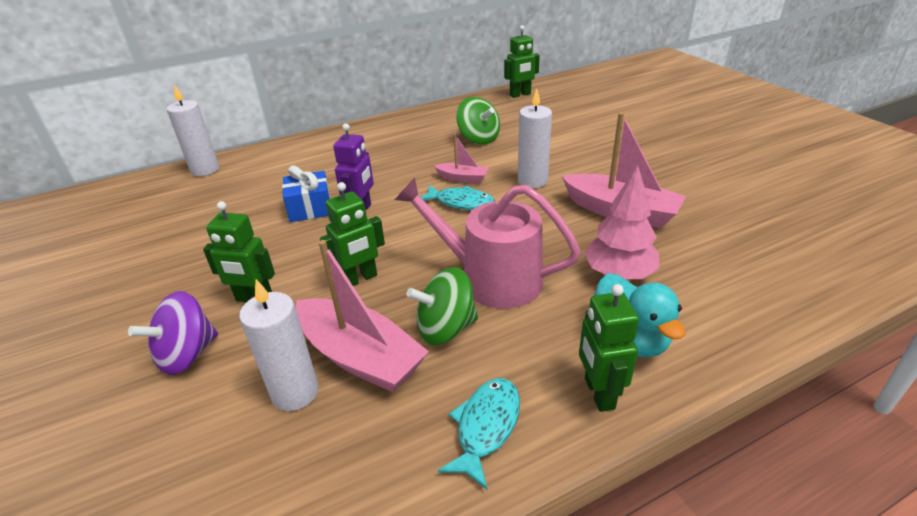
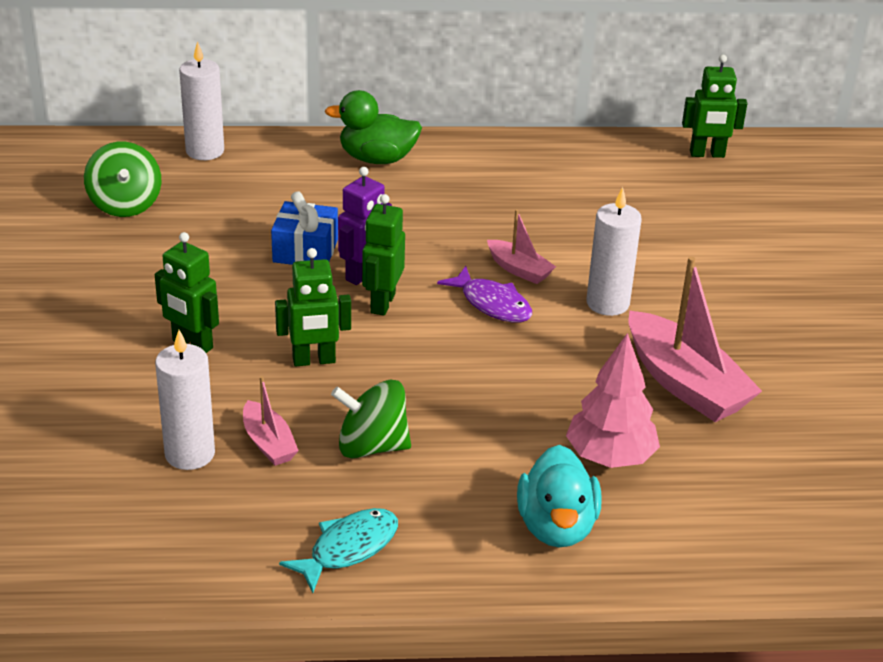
camera: 20 degrees right, 0 degrees up
(187, 355) = (104, 381): purple spinning top -> none
(328, 144) = (377, 159): none -> green duck
(360, 357) = (268, 443): pink boat -> pink boat, size x0.52
(461, 202) = (492, 304): turquoise fish -> purple fish
(478, 139) = (586, 214): green spinning top -> green spinning top (125, 204)
(492, 279) = (459, 411): pink watering can -> none
(598, 393) = (479, 562): green robot -> green robot (382, 303)

